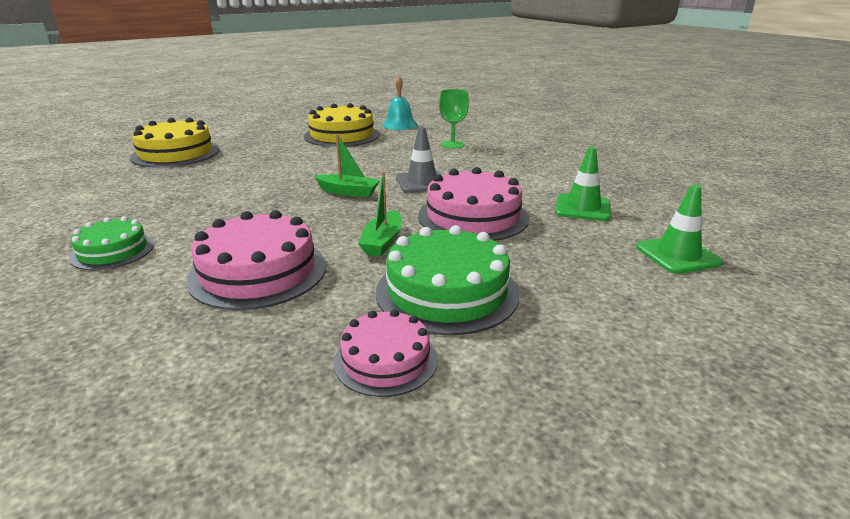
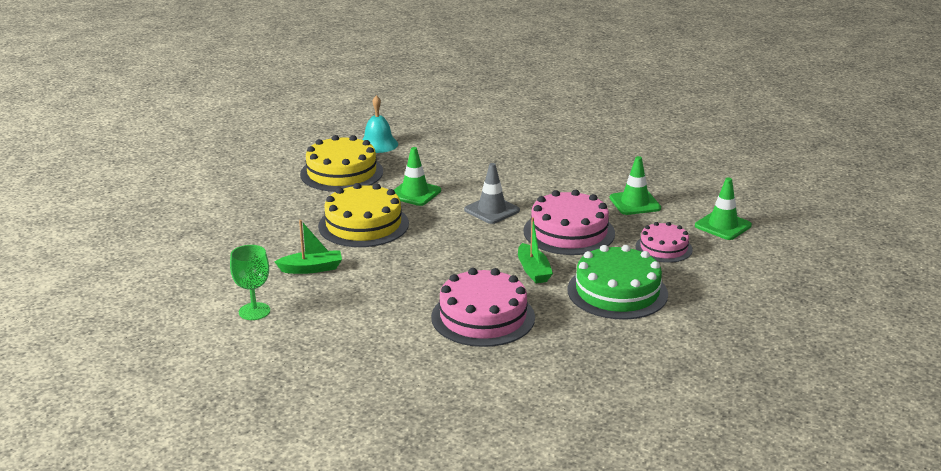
camera: 30 degrees left, 0 degrees up
(113, 251) = (350, 337): green cake -> none
(176, 153) = (210, 238): yellow cake -> yellow cake (363, 225)
(348, 192) = (446, 236): green boat -> green boat (311, 269)
(374, 158) = (415, 193): none -> green traffic cone
(386, 360) = (631, 338): pink cake -> pink cake (663, 248)
(452, 145) = (463, 160): green goblet -> green goblet (254, 311)

